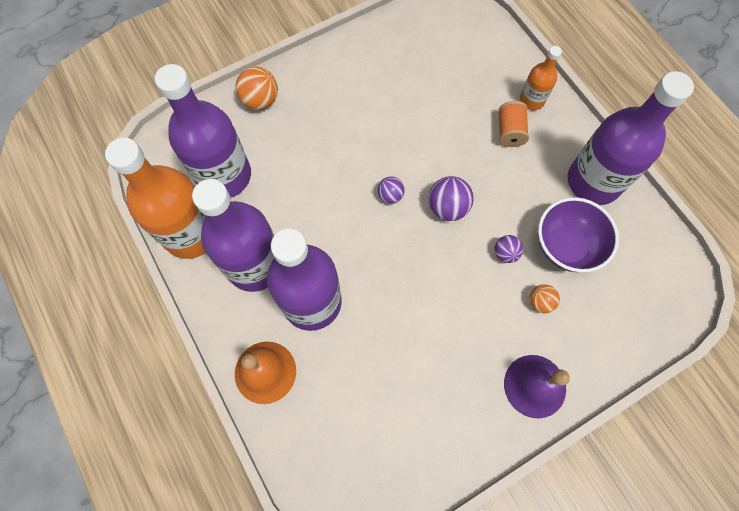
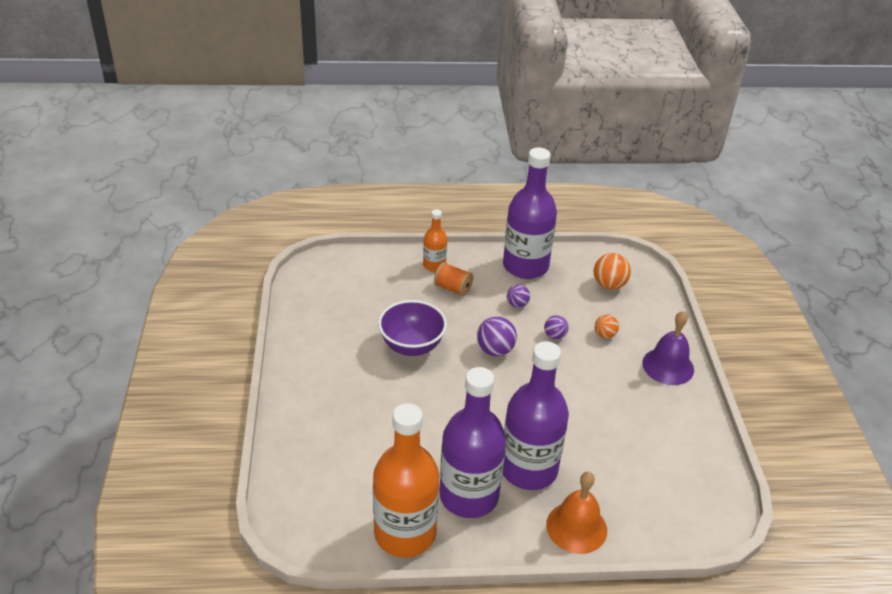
camera: 65 degrees left, 30 degrees down
(224, 176) = (360, 485): purple bottle -> none
(260, 100) = (299, 427): orange ball -> orange ball (609, 285)
(390, 195) = (461, 379): purple ball -> purple ball (517, 304)
(565, 246) = (568, 303): purple bowl -> purple bowl (412, 346)

